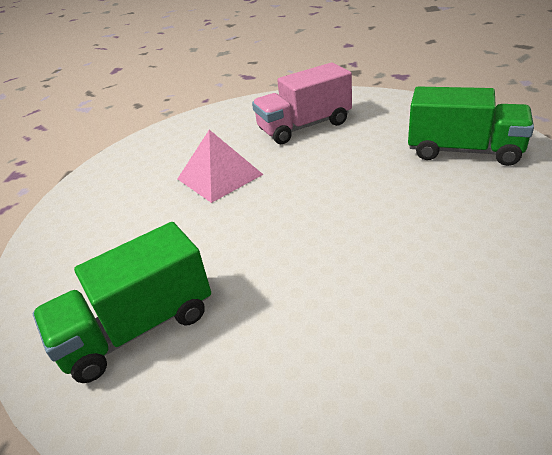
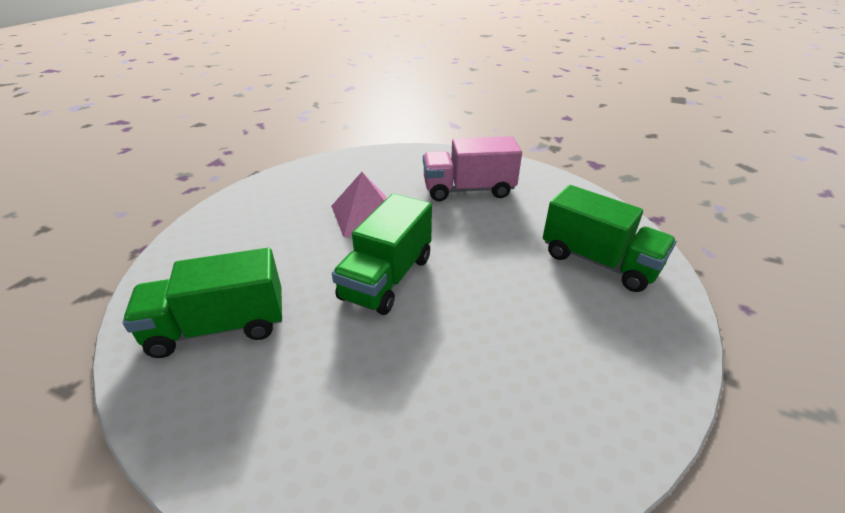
camera: 15 degrees right, 0 degrees up
(283, 224) = (387, 278): none -> green truck

